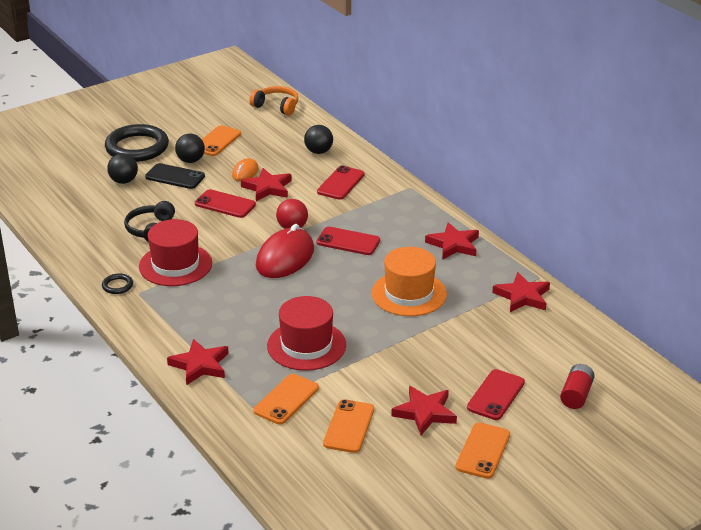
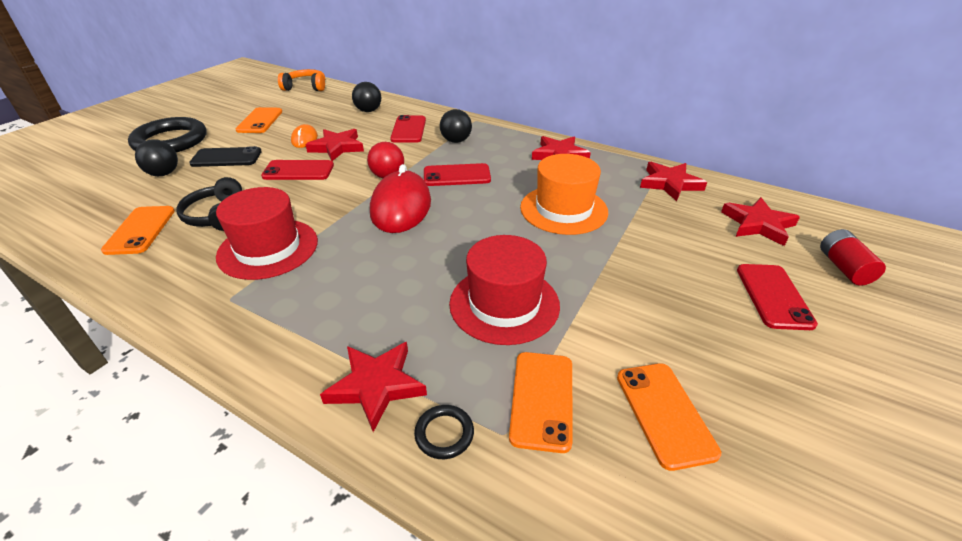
camera: 25 degrees left, 5 degrees up
(117, 286) = (193, 297): black ring -> black ring (444, 434)
(190, 160) = (238, 141): black ball -> black ball (456, 141)
(425, 413) = (730, 350): red star -> red star (758, 224)
(483, 451) = (857, 383): orange phone -> orange phone (140, 230)

